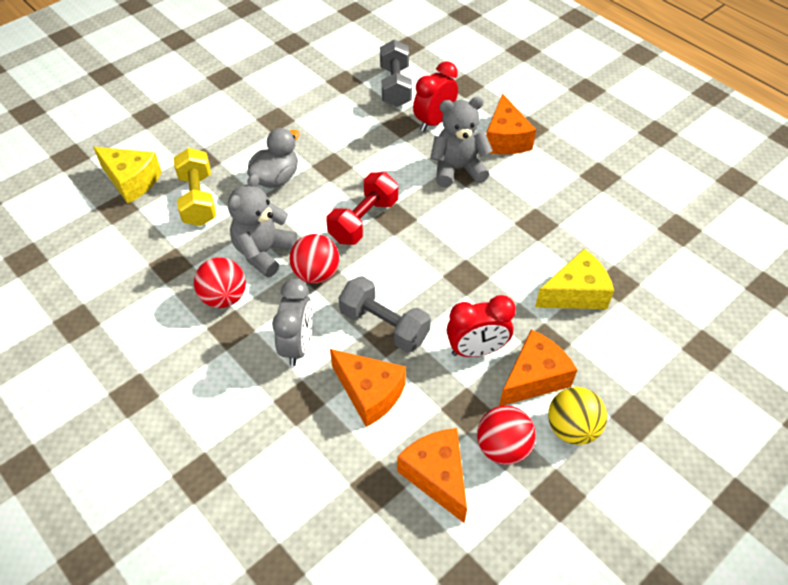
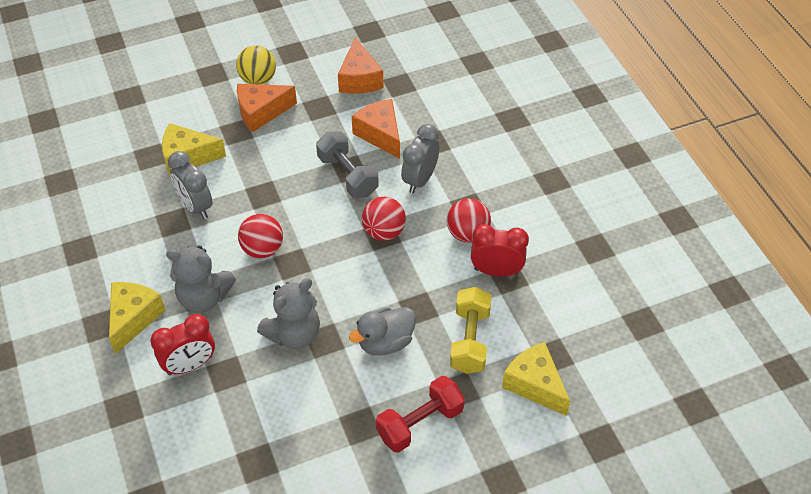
camera: 160 degrees left, 0 degrees up
(263, 252) = (422, 265): grey teddy bear -> grey teddy bear (294, 334)
(363, 221) = (321, 269): red dumbbell -> red dumbbell (420, 423)
(395, 86) = (202, 432): grey dumbbell -> none
(476, 350) = (289, 140): red clock -> red clock (496, 271)
(503, 447) = (309, 82): red ball -> red ball (262, 249)
(505, 139) = (133, 318): orange cheese -> yellow cheese
(525, 244) = (195, 206): none -> grey clock

